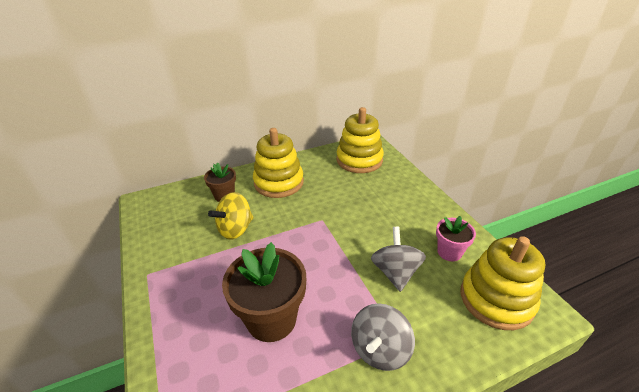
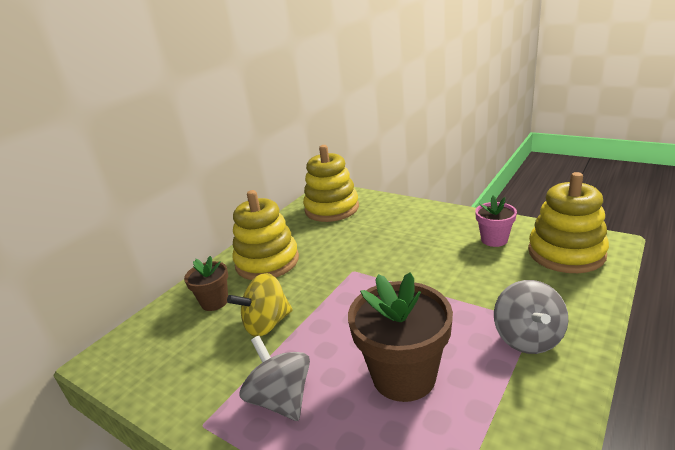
camera: 30 degrees left, 10 degrees down
(235, 229) = (266, 324): yellow spinning top -> yellow spinning top turned 45 degrees clockwise
(395, 272) = (470, 276): grey spinning top -> grey spinning top (281, 399)

